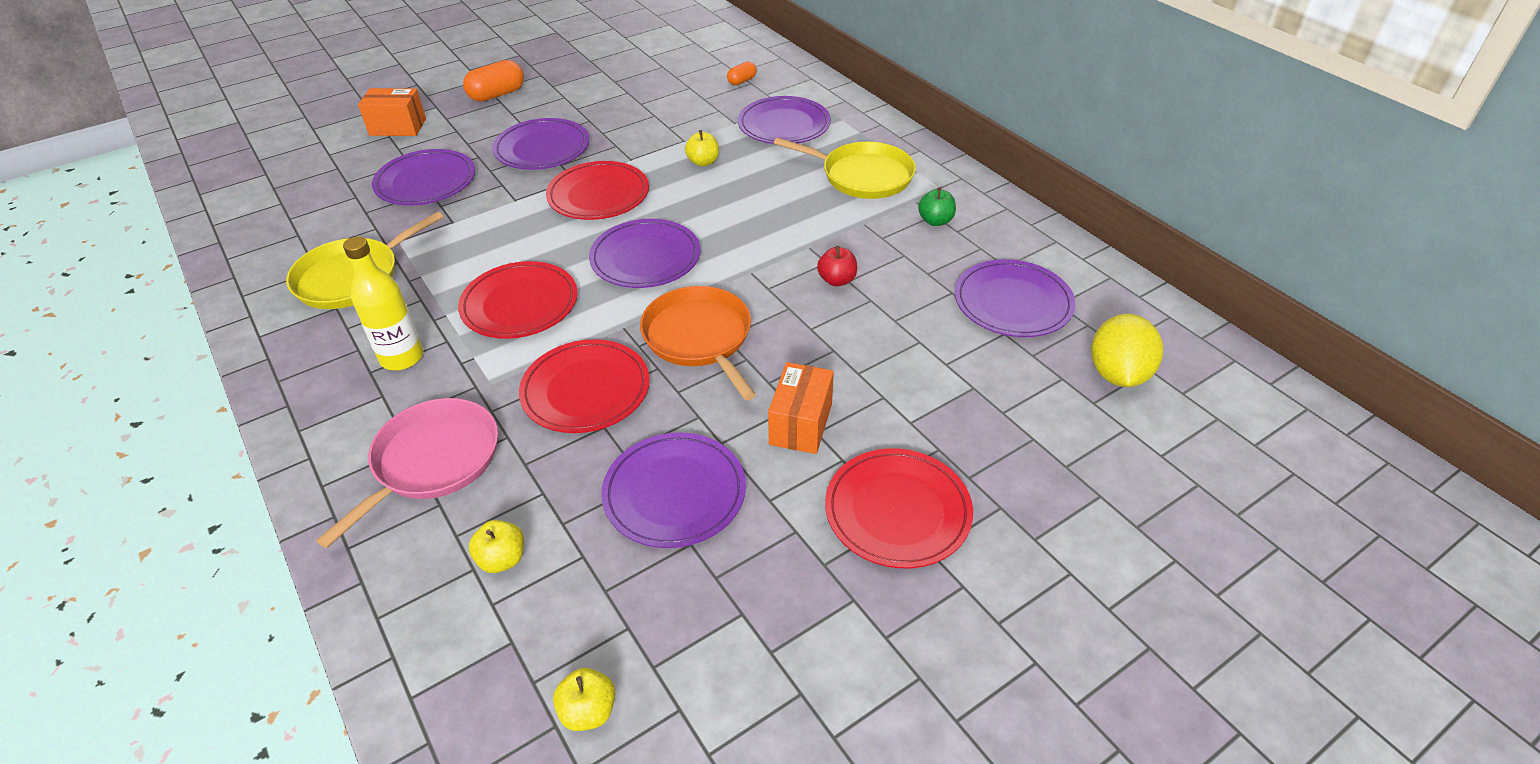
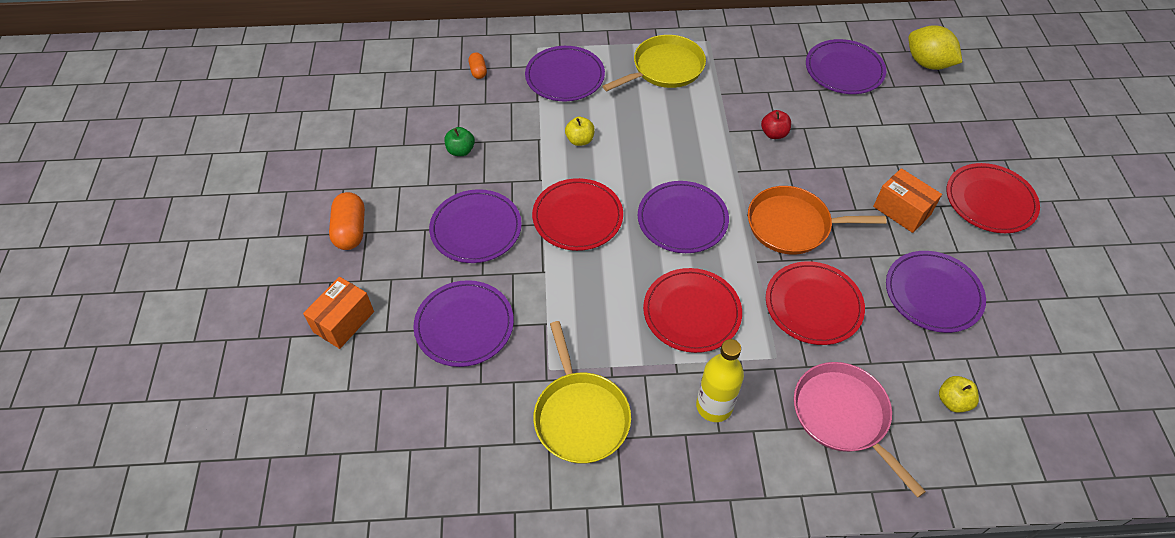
camera: 60 degrees left, 10 degrees up
(588, 711) = (1082, 393): yellow apple -> none
(935, 221) = (742, 61): green apple -> green apple (461, 151)

